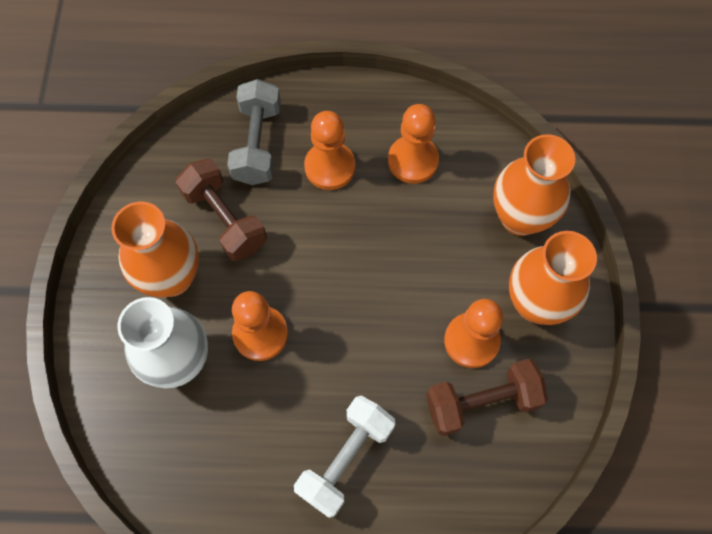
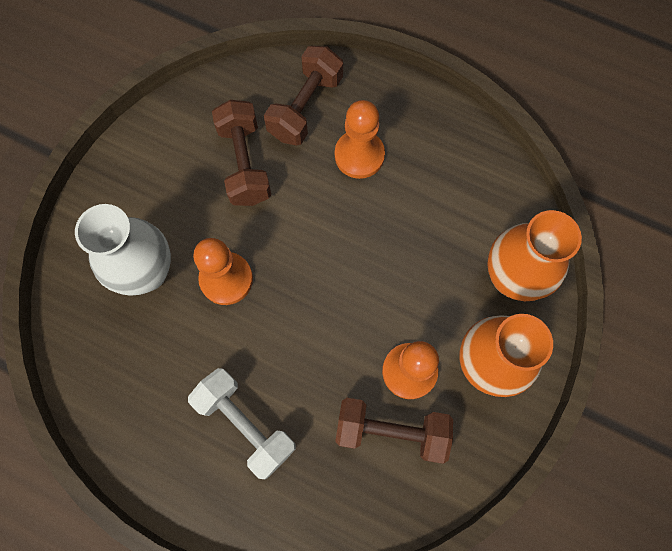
camera: 25 degrees right, 5 degrees up
(172, 277) = (175, 195): orange vase -> none
(257, 144) = (305, 107): grey dumbbell -> brown dumbbell
(345, 459) = (246, 424): white dumbbell -> white dumbbell turned 75 degrees clockwise
(413, 160) = (438, 181): orange pawn -> none

